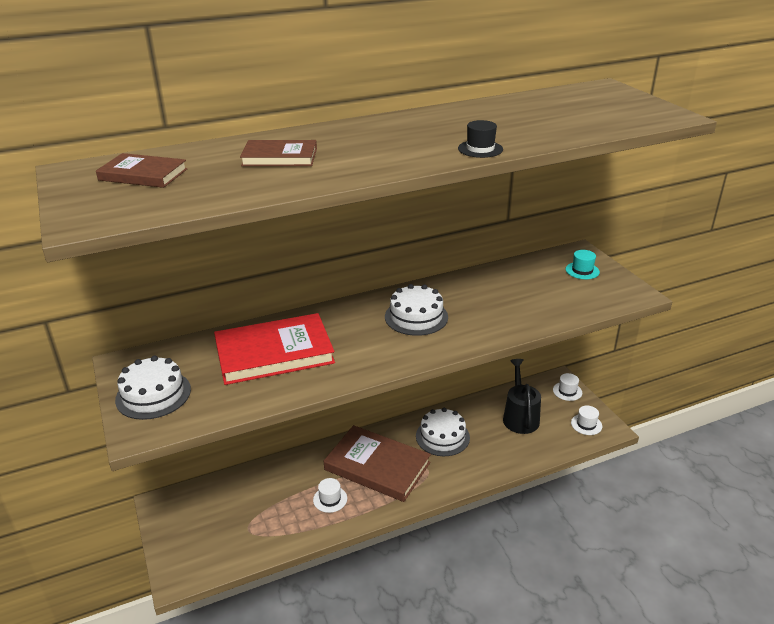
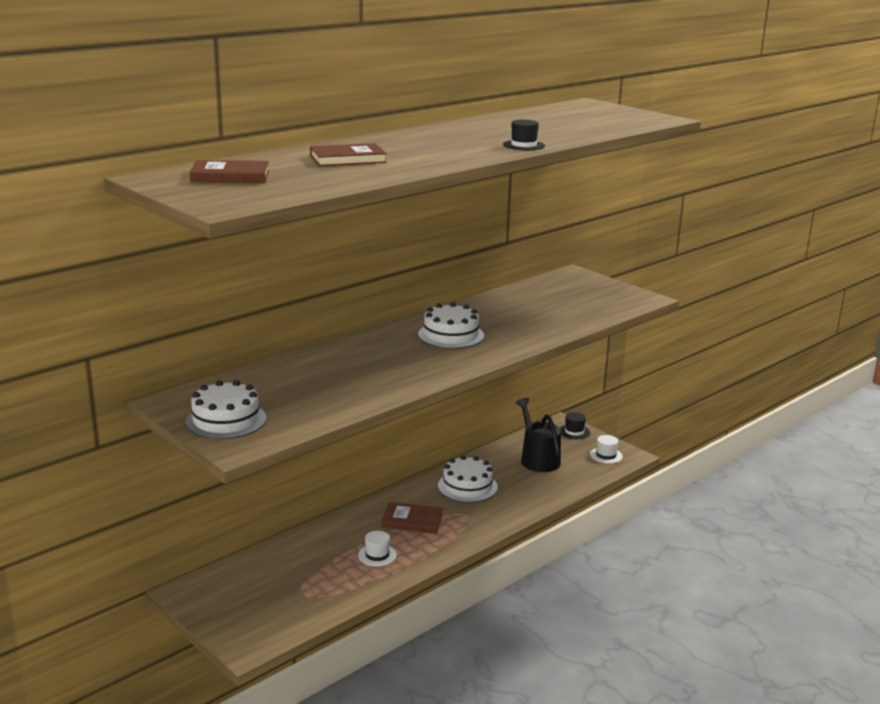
camera: 20 degrees left, 10 degrees down
(274, 353) = (328, 376): red book -> none
(377, 466) = (412, 521): brown book -> brown book, size x0.55
(567, 391) = (574, 432): white hat -> black hat
(582, 270) = (585, 287): turquoise hat -> none

